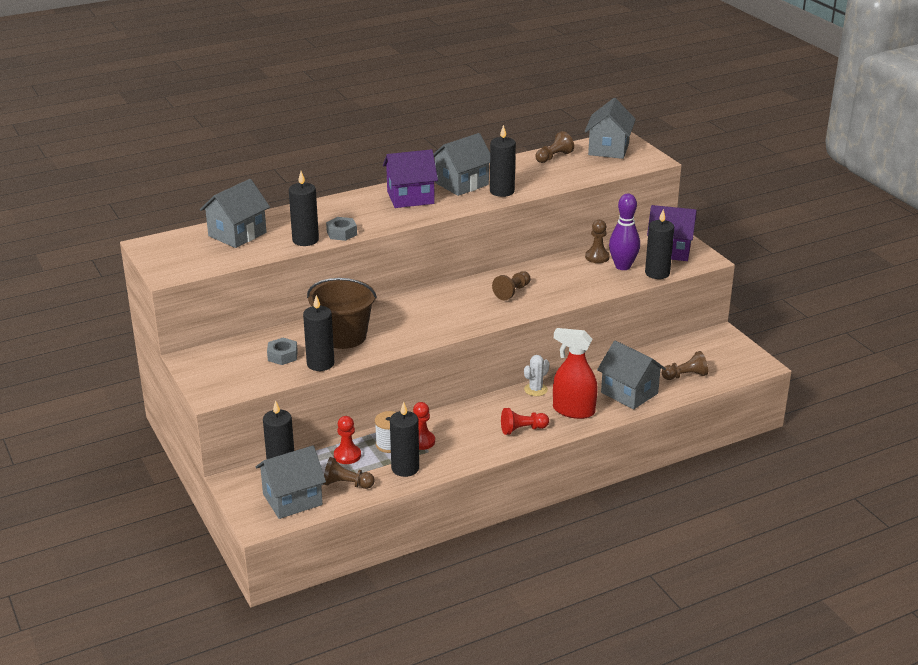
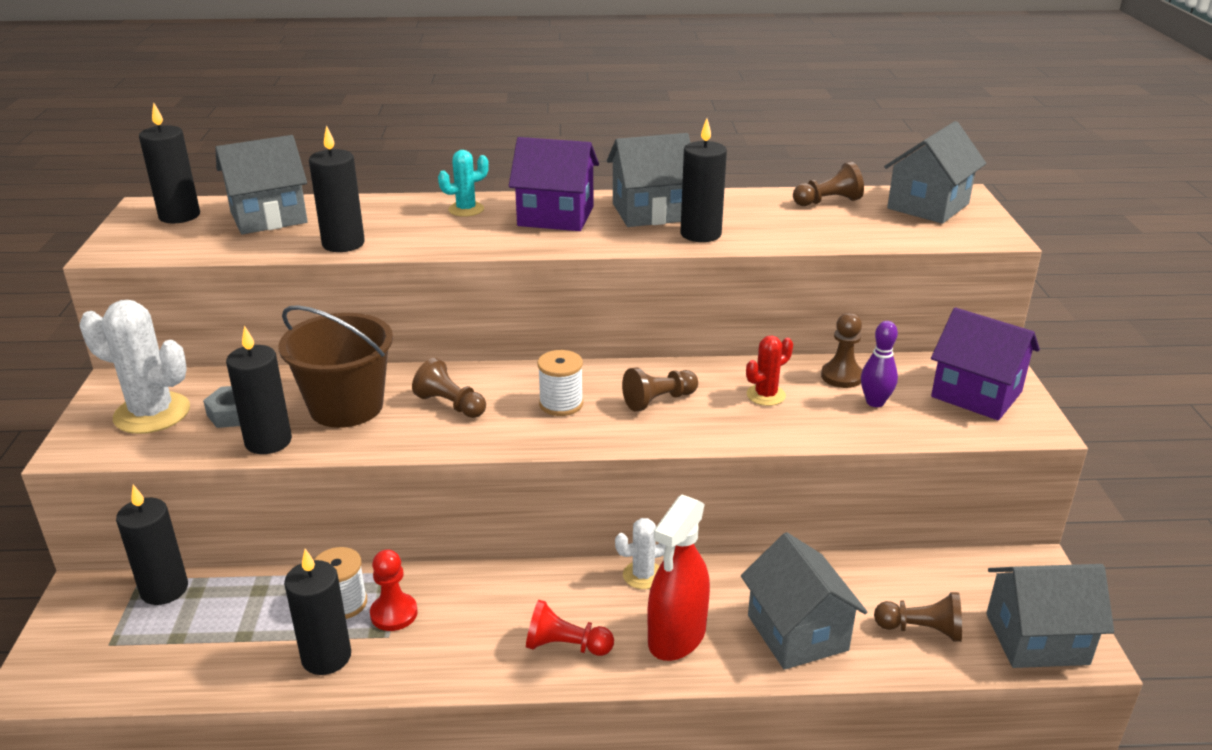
camera: 25 degrees right, 0 degrees up
(233, 368) = (152, 413): none -> white cactus
(292, 499) = (120, 655): grey house -> grey house (1037, 639)
(341, 233) = (403, 245): grey nut -> none
(346, 484) = (218, 655): brown pawn -> brown pawn (451, 405)
(347, 455) = (268, 602): red pawn -> none
(353, 204) = (466, 209): none -> turquoise cactus
(462, 306) = (561, 404): none -> white spool
(565, 276) = (766, 395): none -> red cactus
(573, 410) = (677, 636): red spray bottle -> red spray bottle turned 105 degrees counterclockwise
(623, 266) = (875, 402): purple bowling pin -> purple bowling pin, size x0.65
(657, 273) = (928, 429): black candle -> black candle (179, 216)

